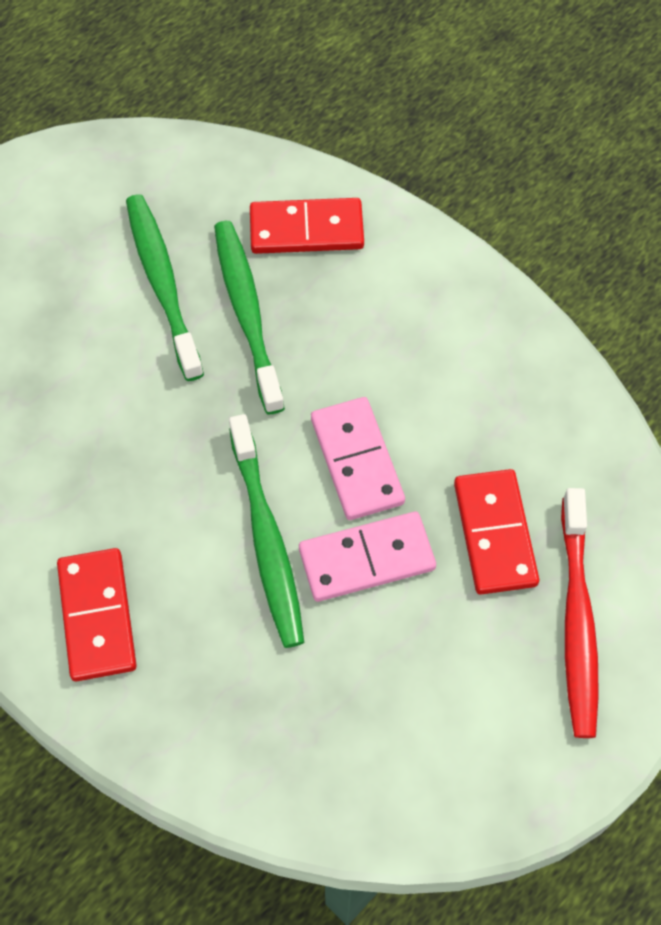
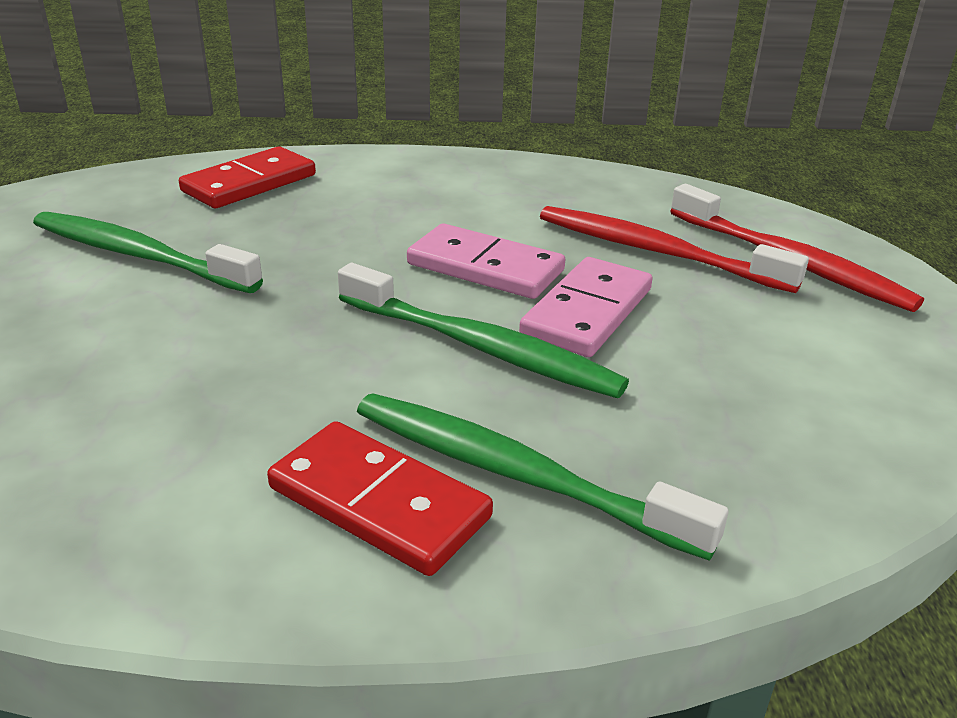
camera: 45 degrees left, 30 degrees down
(247, 313) = (255, 238): green toothbrush -> green toothbrush (516, 474)
(494, 534) = (656, 252): red domino -> red toothbrush

